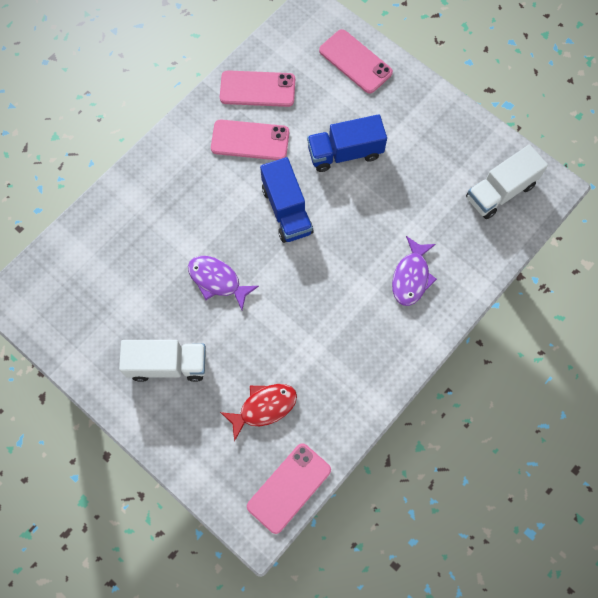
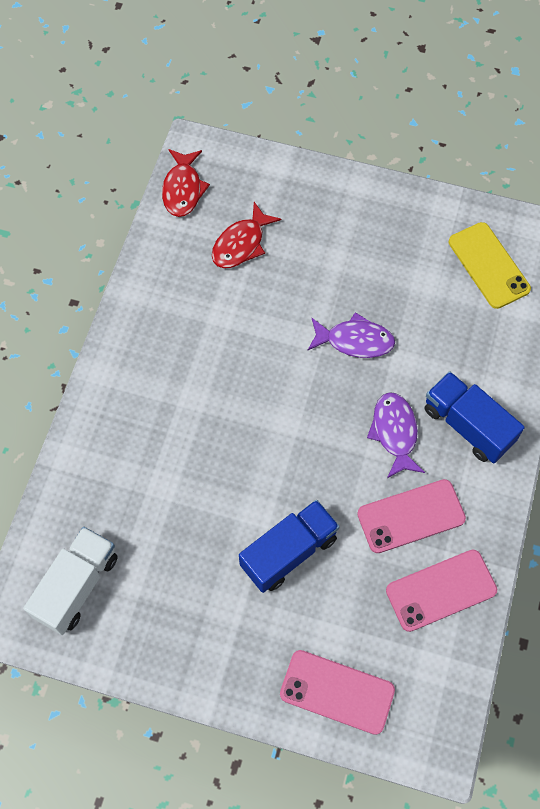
camera: 155 degrees right, 5 degrees down
(76, 296) = (488, 265): none -> yellow phone
(167, 365) = (357, 242): white truck -> none
(286, 210) = (322, 449): blue truck -> blue truck (468, 425)
(289, 488) = (183, 189): pink phone -> red fish
(411, 277) = (145, 434): purple fish -> purple fish (394, 432)

